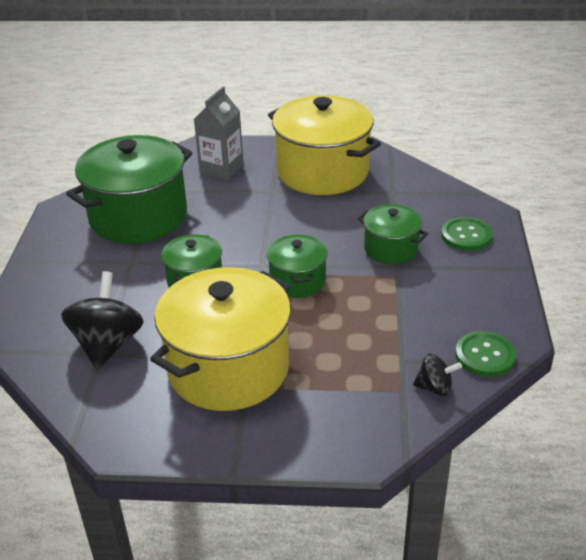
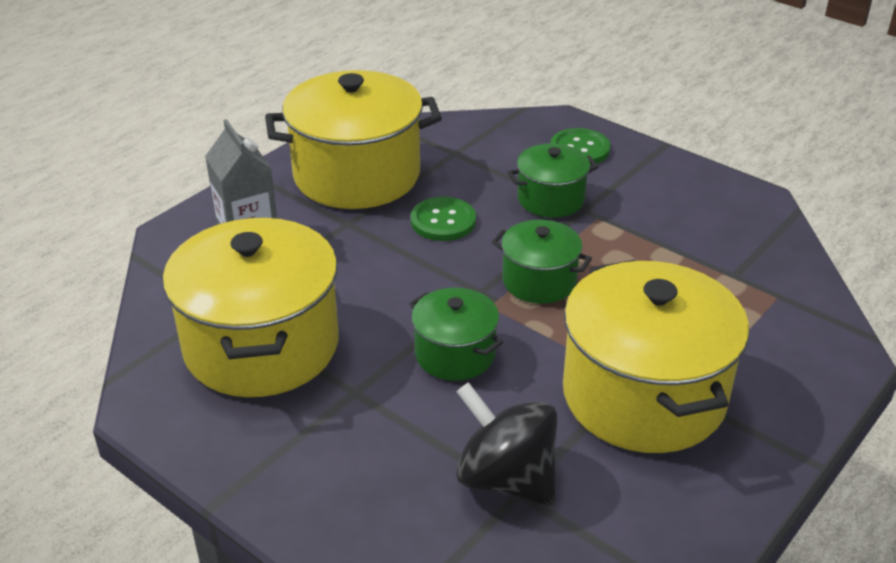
camera: 55 degrees left, 0 degrees up
(138, 216) = (261, 346): green pot -> yellow pot
(435, 388) = (790, 275): black spinning top -> none
(485, 355) = (768, 226): green button -> green button (443, 221)

